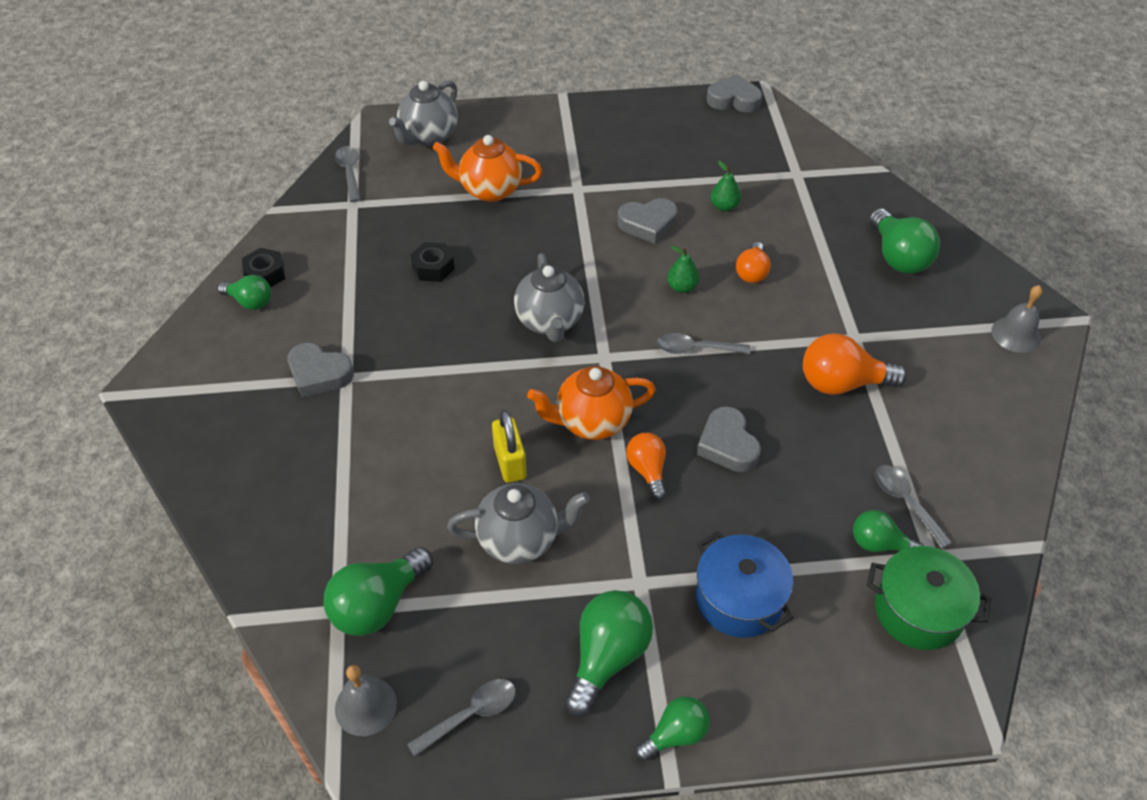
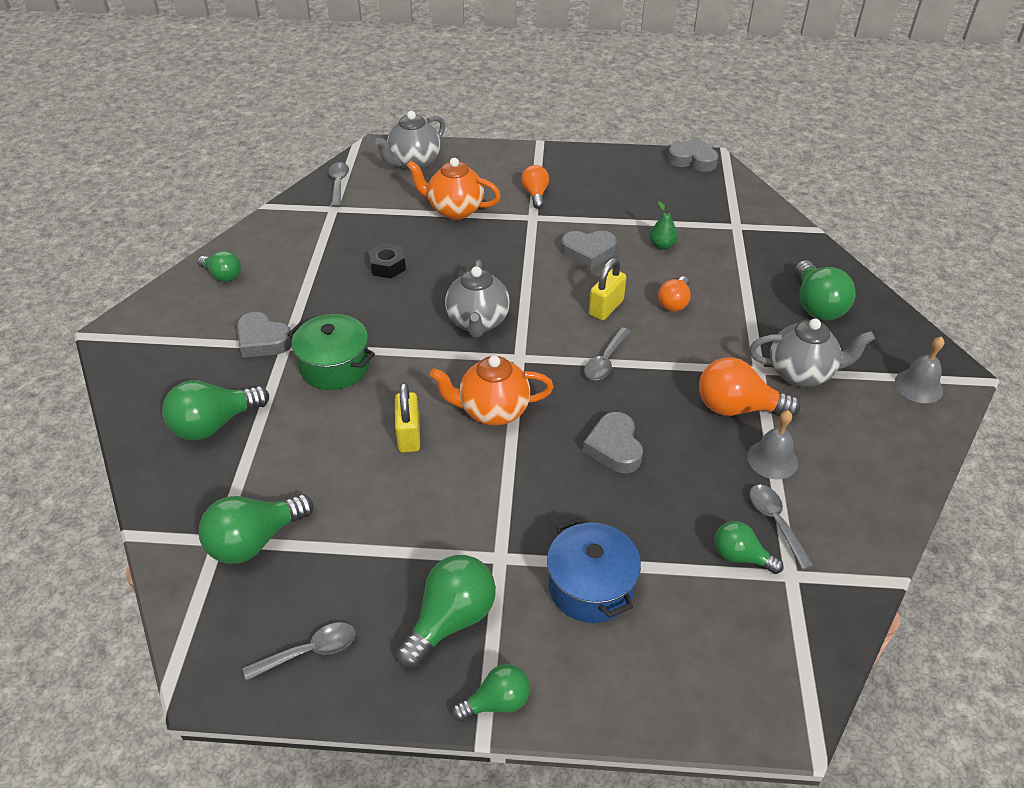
camera: 10 degrees right, 5 degrees down
(265, 274) = (242, 255): black nut -> none
(294, 480) = (214, 424): none -> green light bulb
(365, 706) = (217, 628): grey bell -> grey bell (772, 459)
(520, 540) = (399, 503): grey teapot -> grey teapot (801, 373)
(647, 470) = (533, 459): orange light bulb -> orange light bulb (535, 194)
(682, 287) = (606, 308): green pear -> yellow padlock
(695, 349) = (605, 361): grey spoon -> grey spoon turned 75 degrees counterclockwise
(918, 611) = (766, 624): green pot -> green pot (335, 366)

